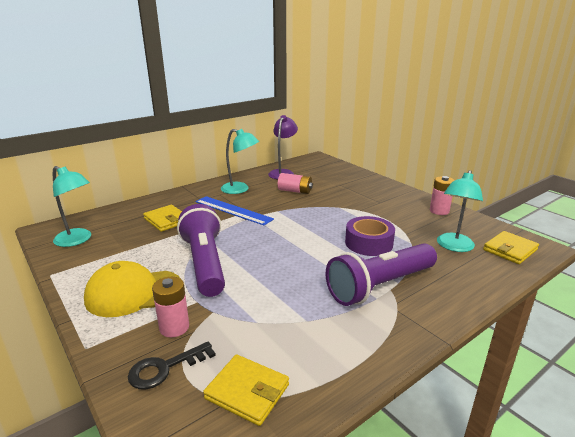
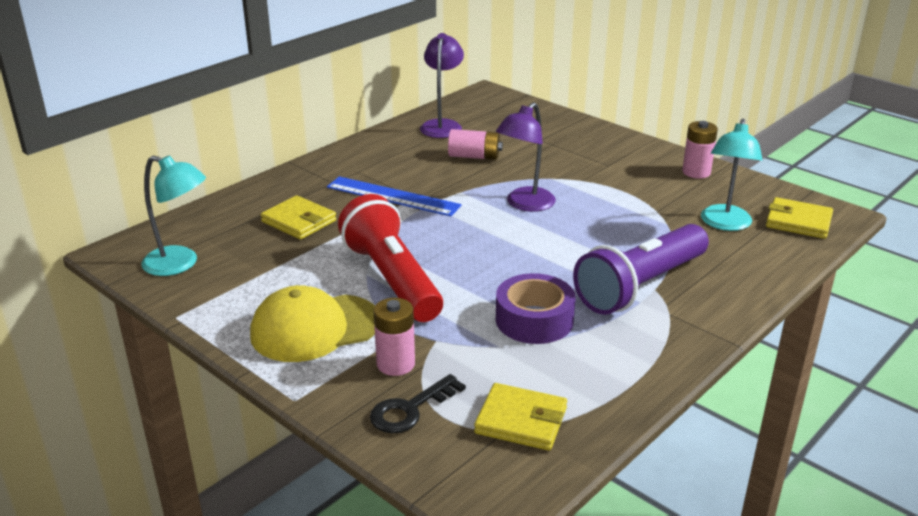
camera: 10 degrees left, 5 degrees up
(205, 263) = (392, 279): purple flashlight -> red flashlight
(240, 189) = (387, 160): turquoise lamp -> none
(316, 222) = (525, 204): none -> purple lamp
(369, 243) = (609, 229): purple tape -> purple tape (534, 320)
(510, 250) = (798, 222): yellow wallet -> yellow wallet turned 75 degrees clockwise

